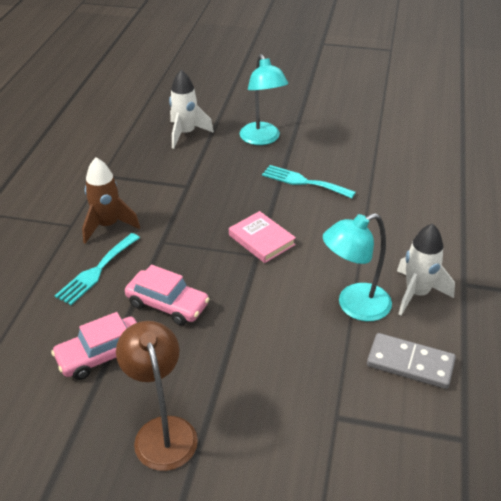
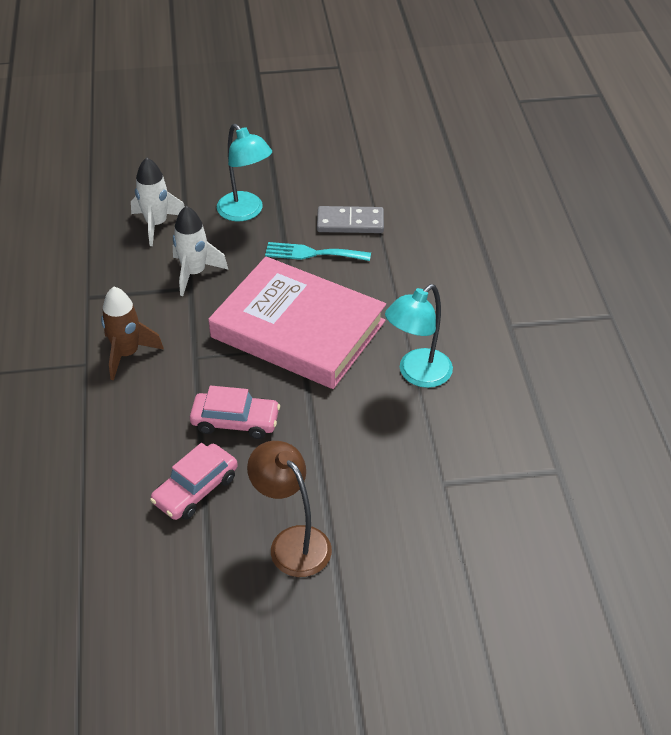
camera: 20 degrees left, 5 degrees up
(96, 271) = (143, 407): turquoise fork -> none
(261, 240) = (298, 329): pink book -> pink book, size x2.41
(410, 363) = (489, 416): grey domino -> grey domino (350, 222)
(417, 293) = (470, 346): white rocket -> white rocket (194, 273)

